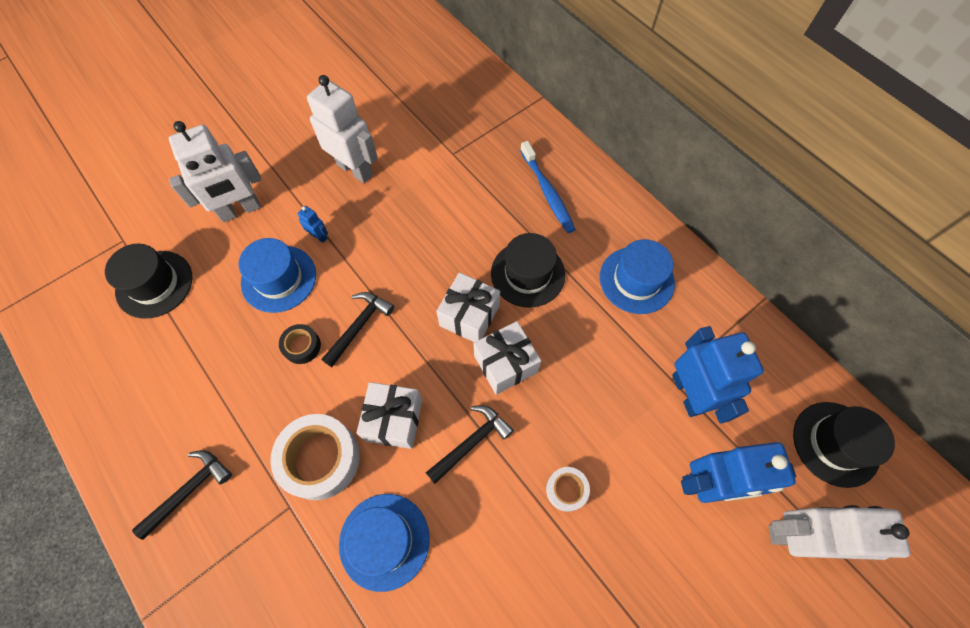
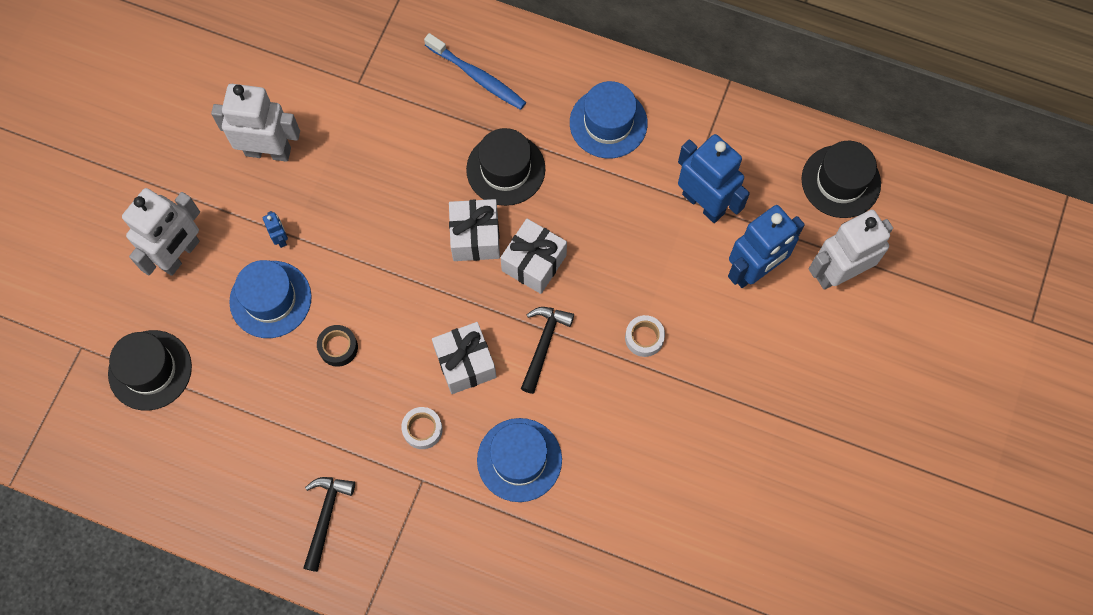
camera: 30 degrees left, 5 degrees up
(319, 236) = (280, 238): blue robot -> blue robot turned 60 degrees clockwise
(320, 459) = (422, 429): white tape -> white tape, size x0.51
(359, 326) = (379, 301): black hammer -> none

